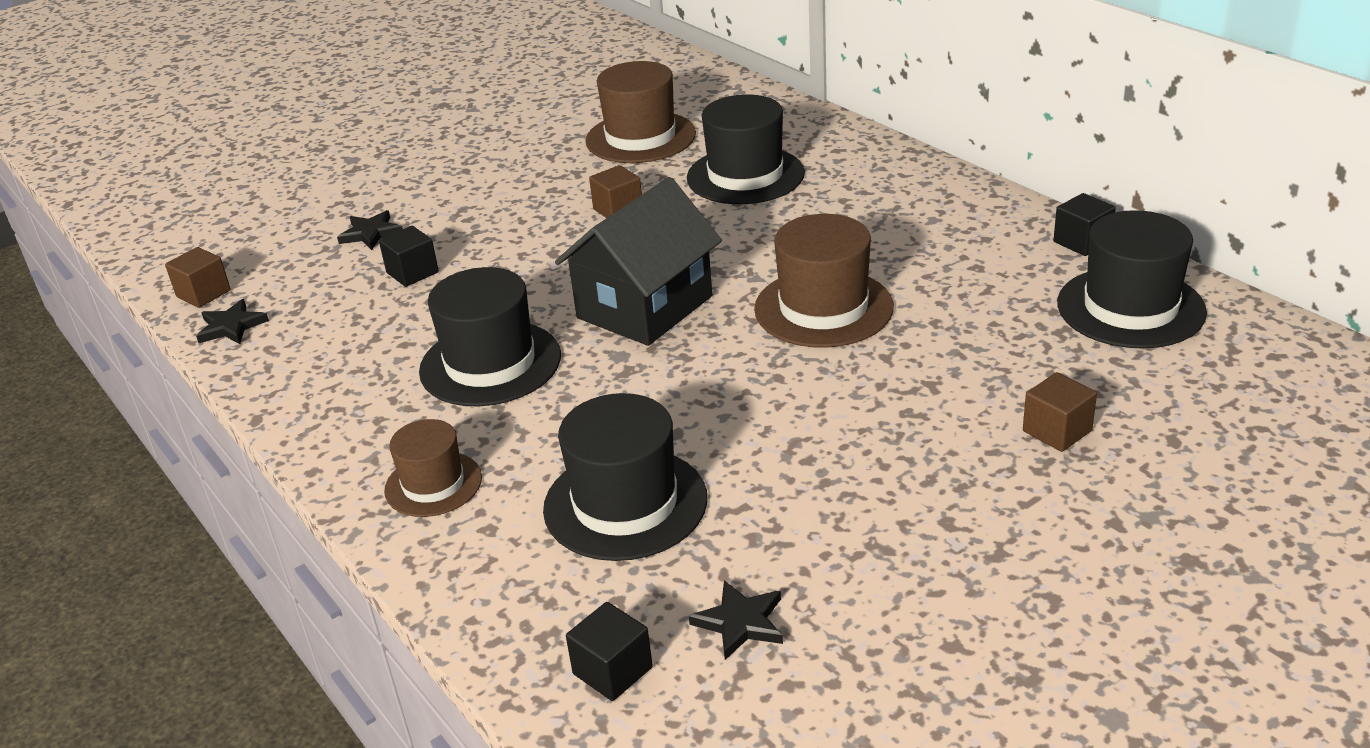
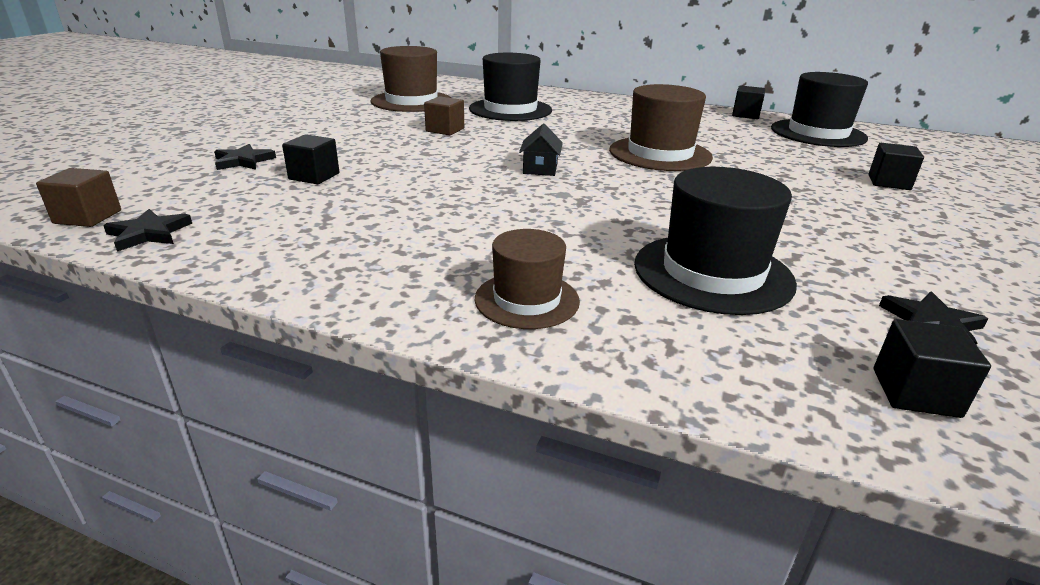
camera: 35 degrees left, 5 degrees down
(490, 363) = (462, 214): black hat -> none
(644, 307) = (540, 169): black house -> black house, size x0.42
(1057, 431) = (889, 182): brown cube -> black cube

